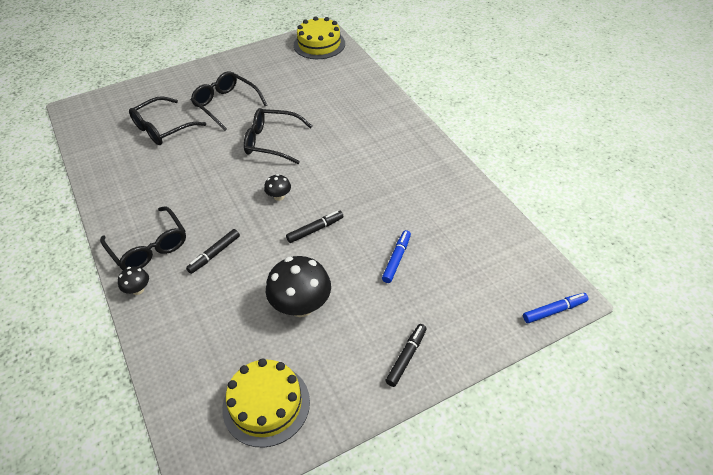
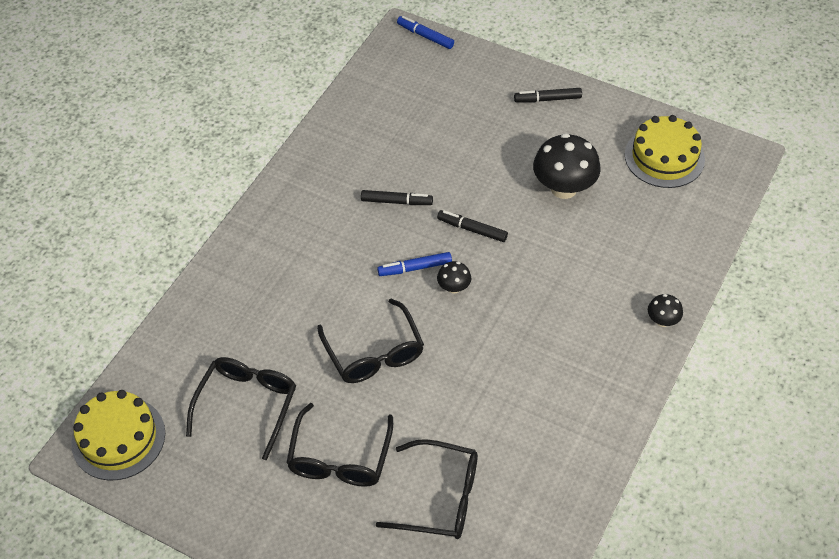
camera: 125 degrees left, 5 degrees up
(149, 247) = (613, 352): black glasses -> black glasses (247, 404)
(214, 254) = (571, 290): black marker -> black marker (396, 202)
(396, 259) = (456, 151): blue marker -> blue marker (415, 268)

